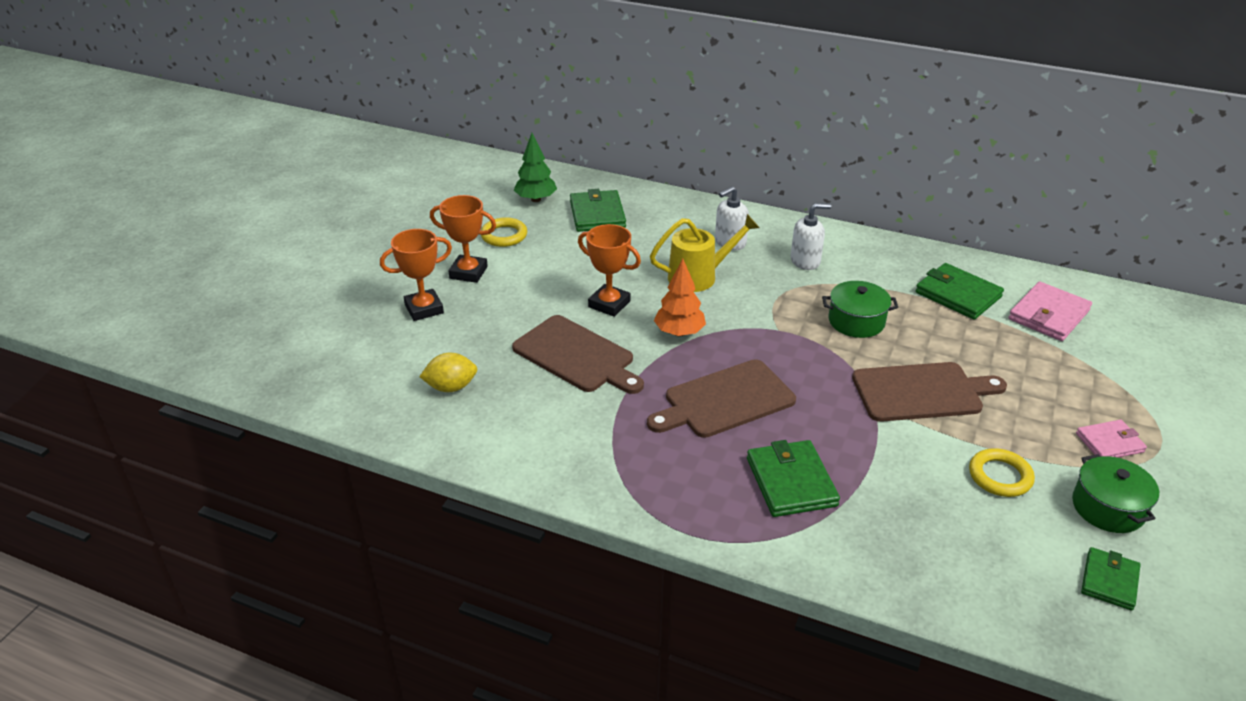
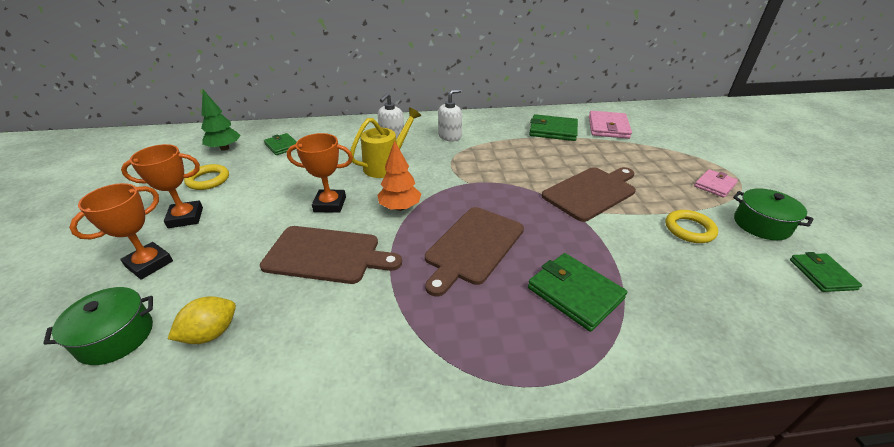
camera: 30 degrees left, 0 degrees up
(597, 214) = (282, 146): green wallet -> green wallet, size x0.64
(856, 321) = (512, 162): green pot -> green pot (116, 337)

